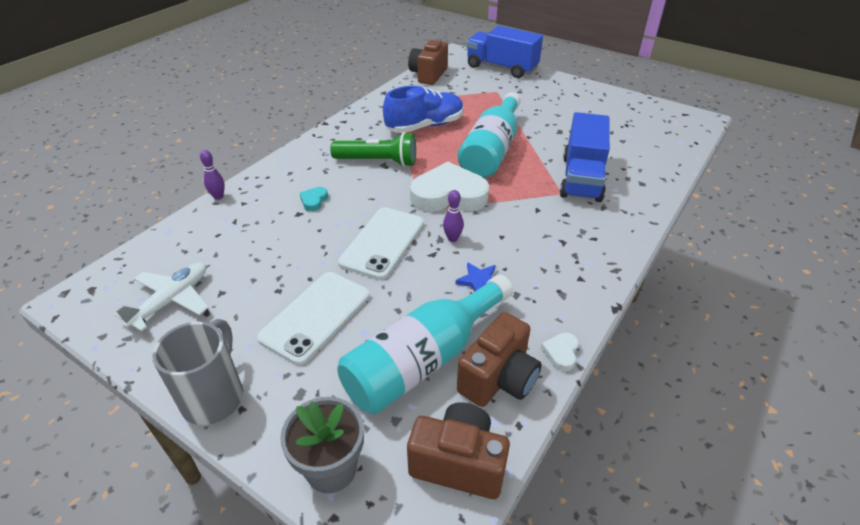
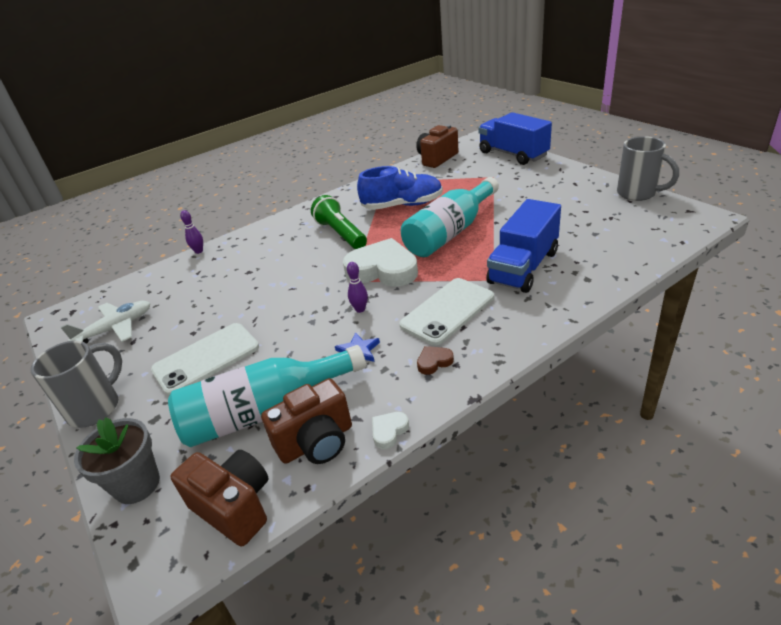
camera: 25 degrees right, 5 degrees down
(314, 201) = (267, 262): turquoise heart -> none
(378, 161) = (341, 234): green flashlight -> green flashlight turned 150 degrees counterclockwise
(382, 243) = (298, 305): white phone -> white phone (447, 311)
(559, 279) = (434, 362): none -> brown heart
(635, 101) = (638, 193): none -> grey mug

